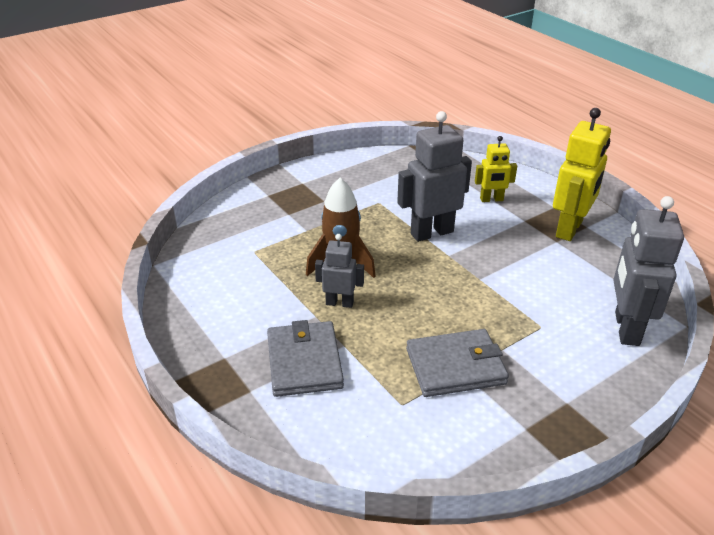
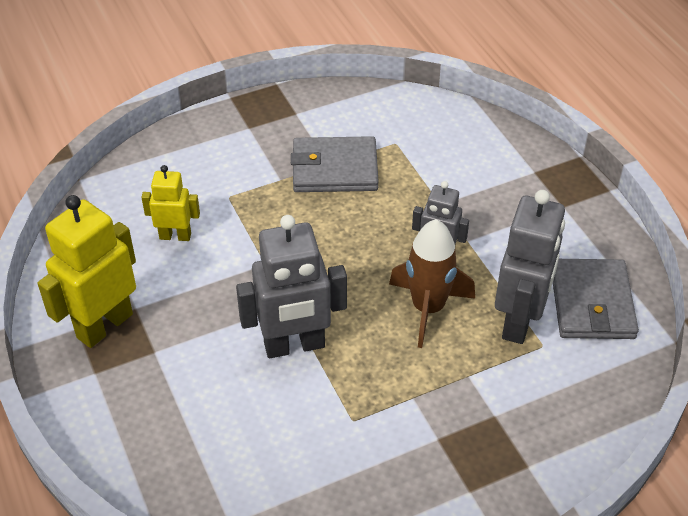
camera: 170 degrees left, 10 degrees up
(304, 362) = (482, 191): grey wallet -> grey wallet (591, 303)
(491, 199) = (178, 401): yellow robot -> yellow robot (175, 236)
(626, 328) = (143, 184): grey robot -> grey robot (519, 321)

